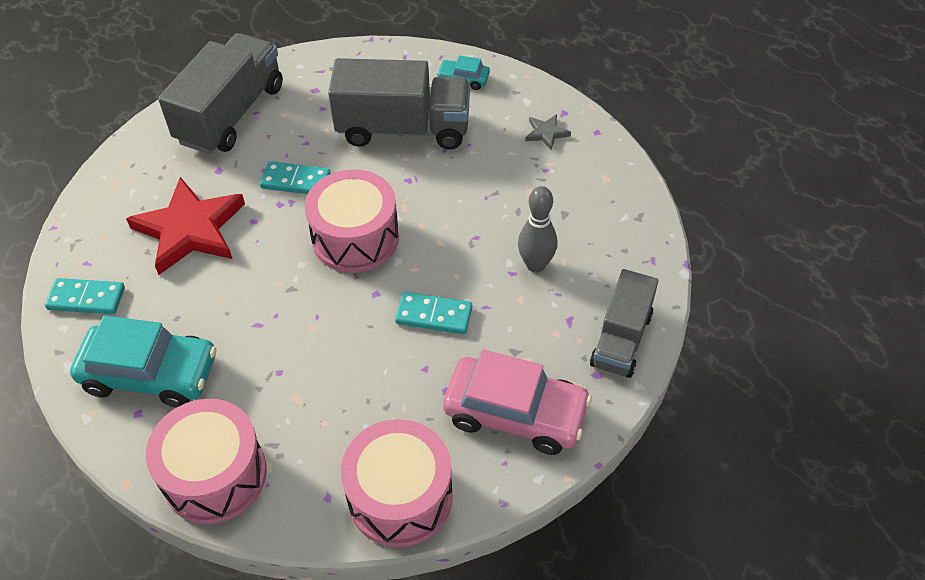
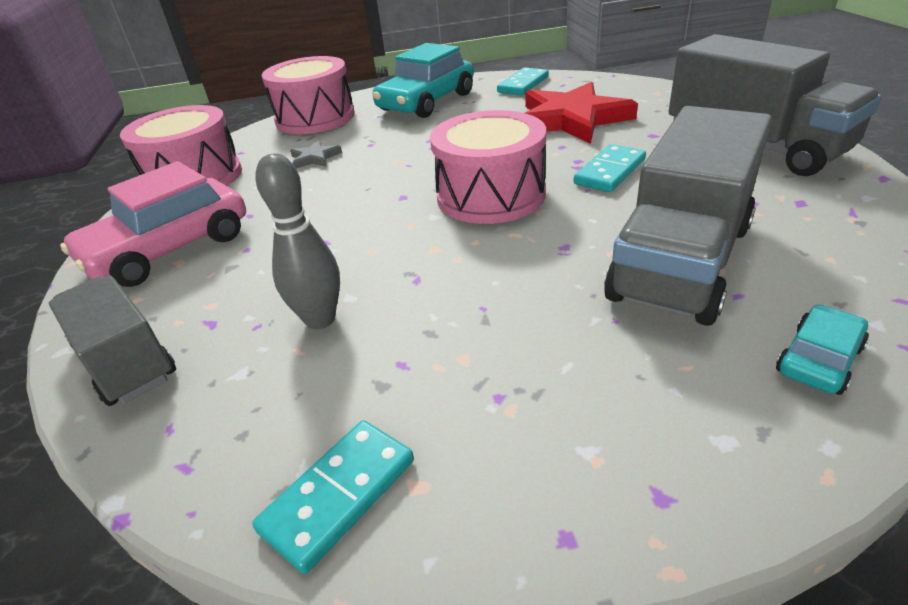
camera: 120 degrees right, 15 degrees down
(434, 315) = (337, 225): turquoise domino -> turquoise domino (339, 495)
(546, 133) = (600, 436): grey star -> grey star (315, 158)

